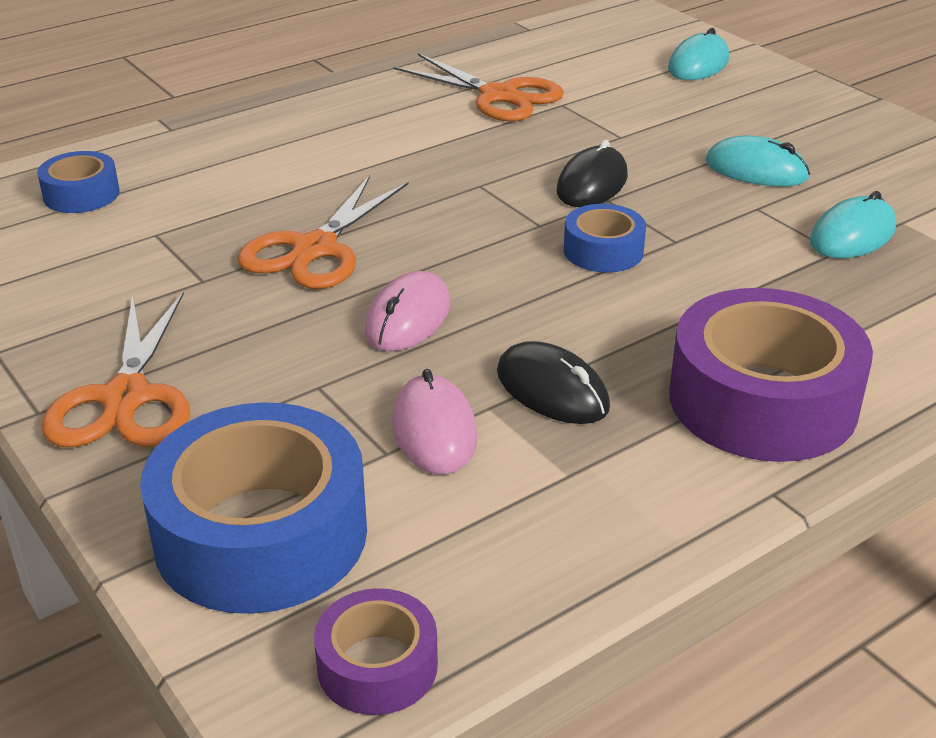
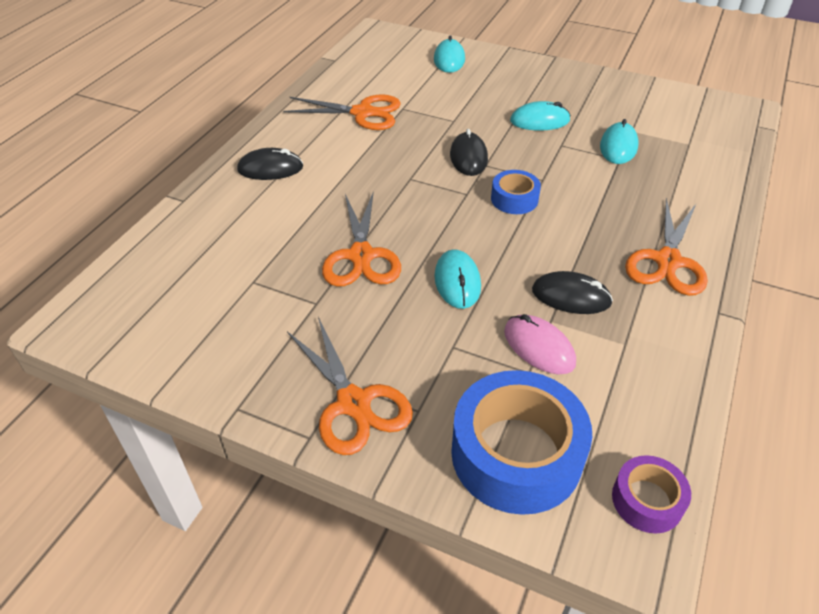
camera: 30 degrees left, 10 degrees up
(81, 194) = (173, 270): blue tape -> none
(309, 125) = (270, 168): none -> black mouse
(408, 318) = (457, 282): pink mouse -> turquoise mouse
(762, 401) = (668, 261): purple tape -> orange scissors

